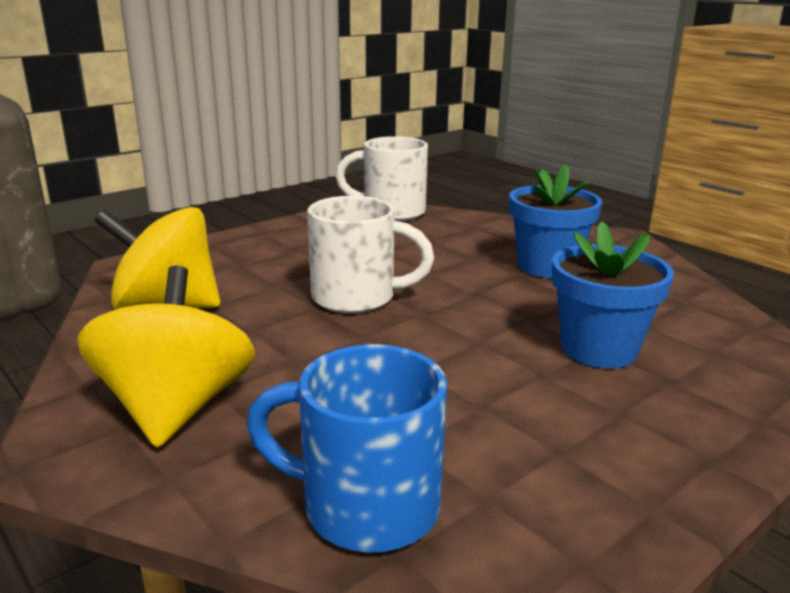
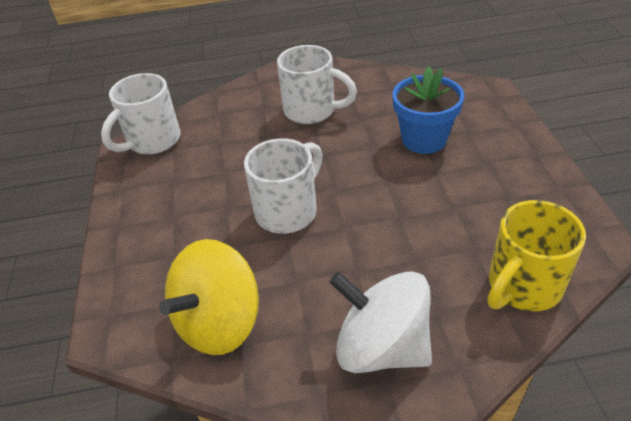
camera: 55 degrees left, 20 degrees up
(176, 409) = (381, 347): yellow spinning top -> white spinning top
(365, 507) = (522, 286): blue mug -> yellow mug
(547, 266) = (312, 111): blue flower pot -> white mug

